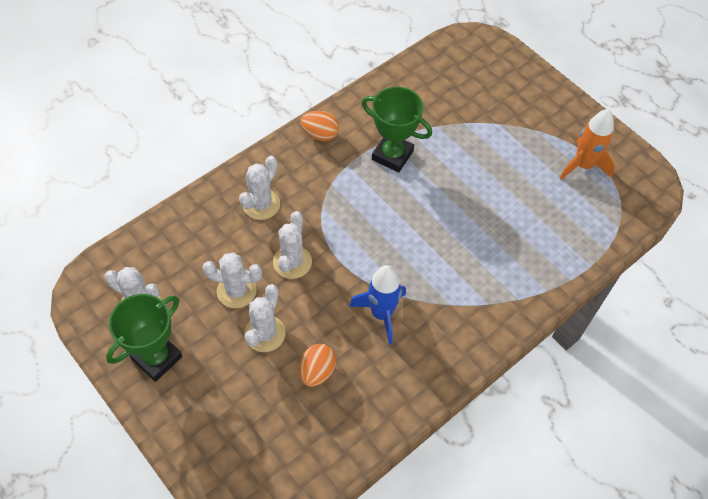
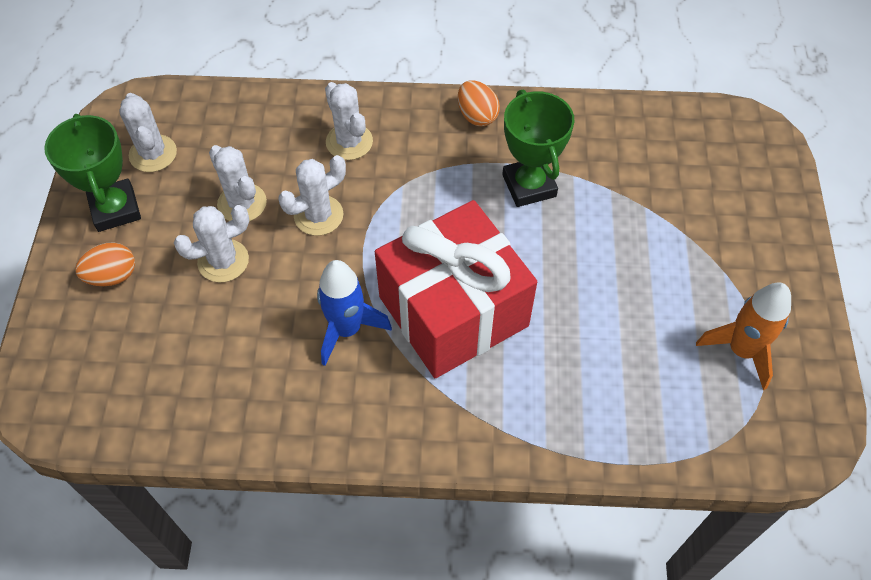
camera: 45 degrees right, 0 degrees up
(157, 358) = (115, 209): green trophy -> green trophy turned 75 degrees clockwise
(261, 204) = (349, 142): white cactus -> white cactus turned 75 degrees clockwise
(317, 371) = (229, 333): orange egg -> orange egg (112, 276)
(427, 257) = (453, 311): none -> red gift

